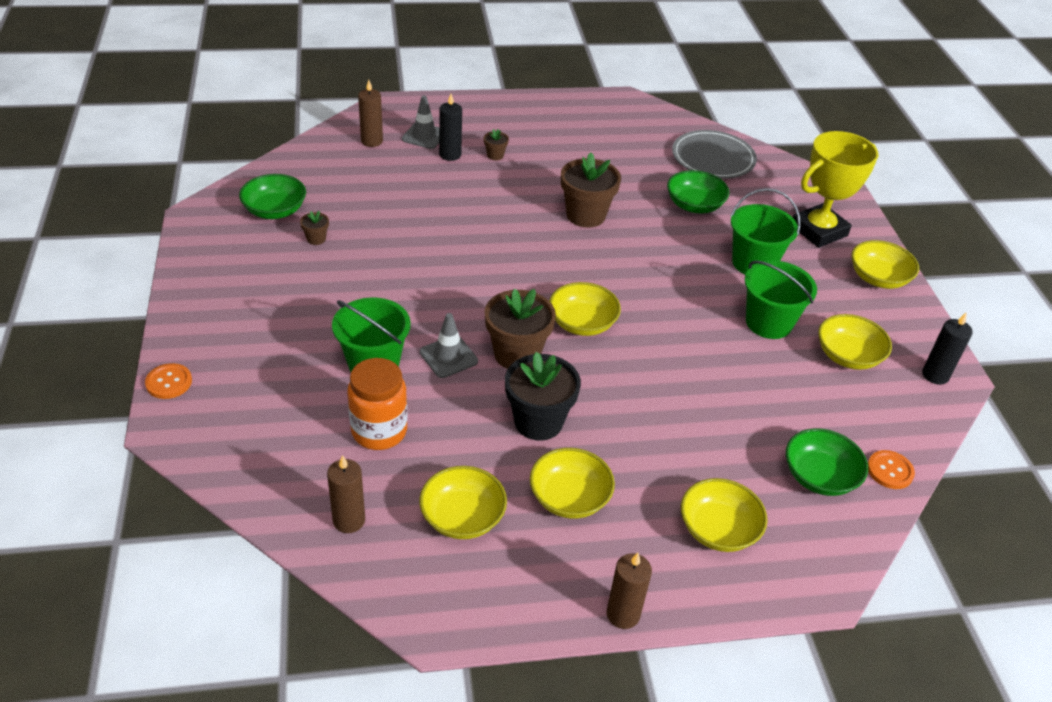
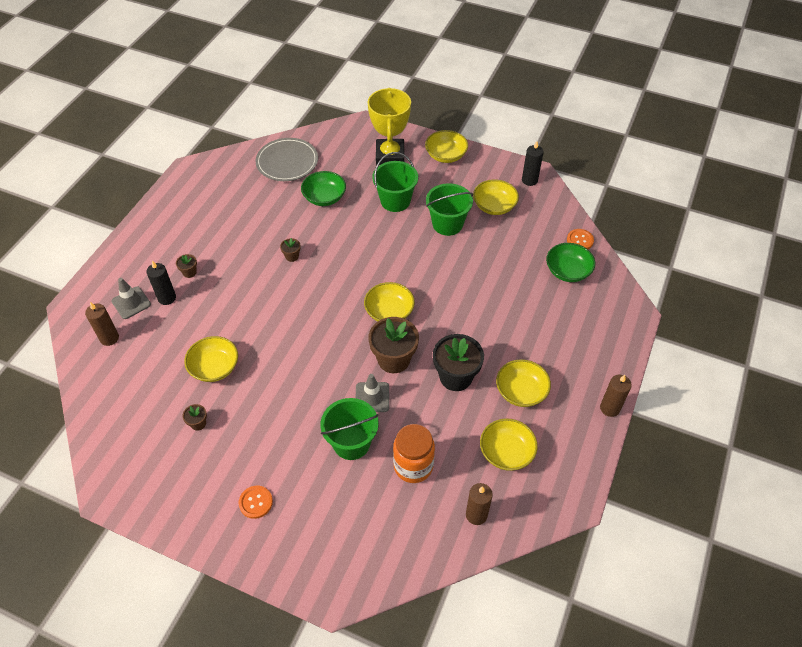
camera: 55 degrees left, 10 degrees up
(169, 382) = (288, 580): orange button -> orange button (255, 502)
(275, 210) = (144, 437): green bowl -> none
(585, 215) = (292, 256): brown flower pot -> brown flower pot, size x0.45
(718, 530) = (578, 335): yellow bowl -> yellow bowl (214, 367)

